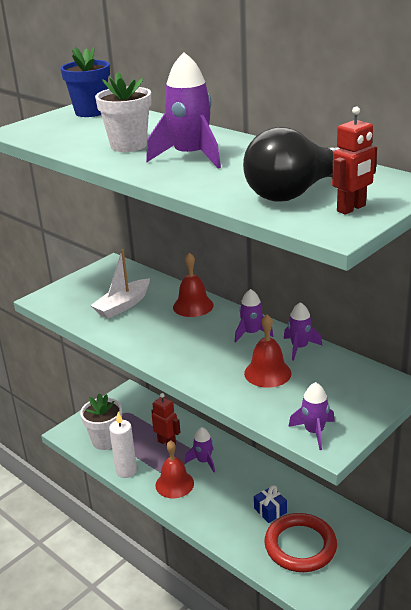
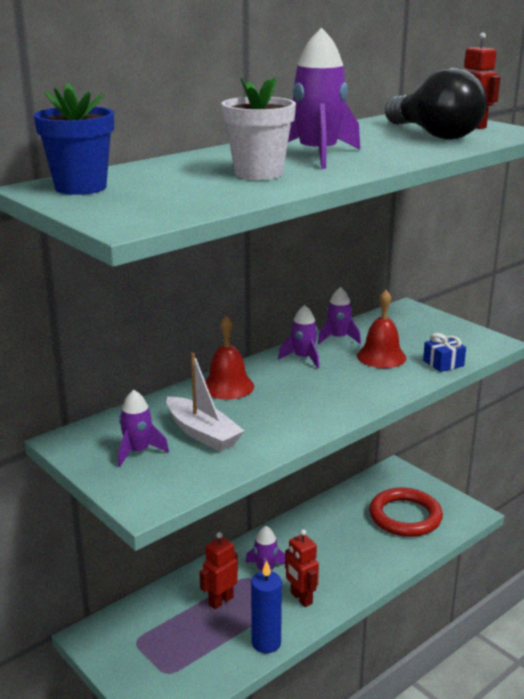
camera: 85 degrees left, 5 degrees down
(105, 440) = (195, 664): white flower pot -> none
(126, 471) = (266, 643): white candle -> blue candle
(174, 484) = (301, 598): red bell -> red robot
(270, 510) = (355, 529): blue gift -> blue gift (443, 363)
(314, 432) = (475, 345): purple rocket -> purple rocket (138, 451)

